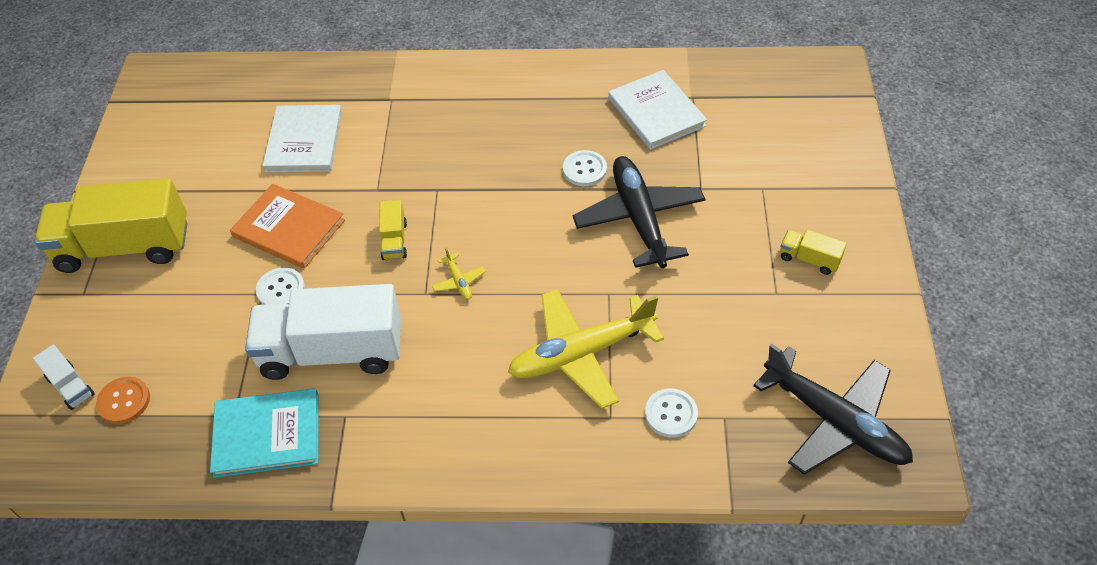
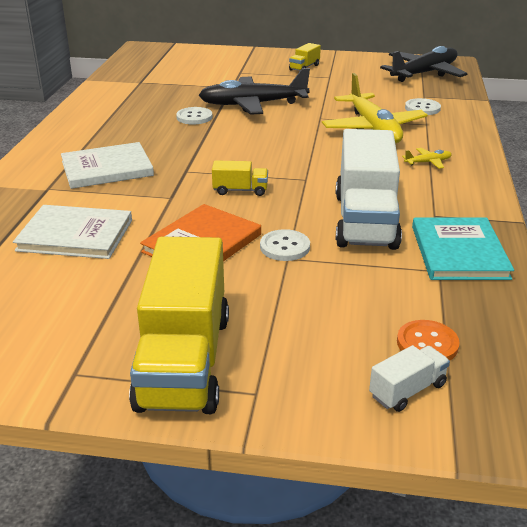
camera: 85 degrees left, 20 degrees down
(459, 281) = (295, 165): yellow plane -> yellow plane (428, 162)
(656, 112) = (148, 92): white book -> white book (107, 168)

